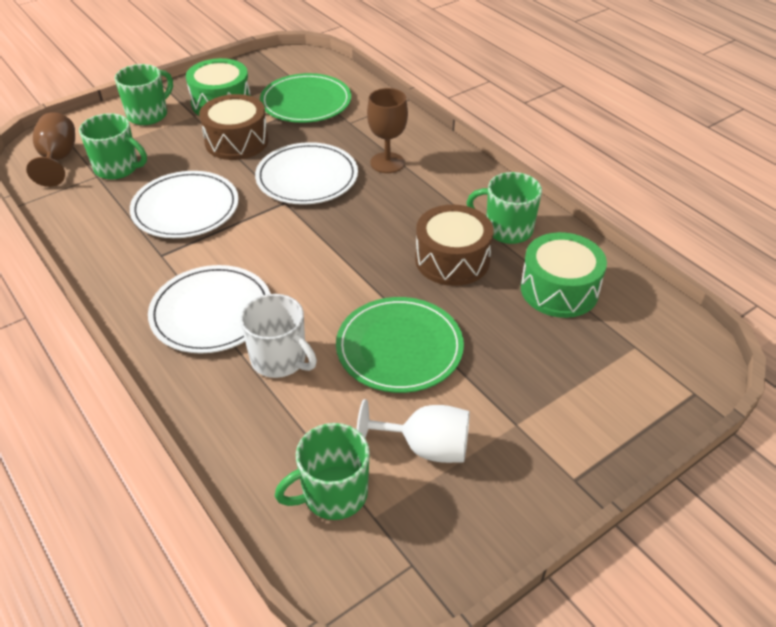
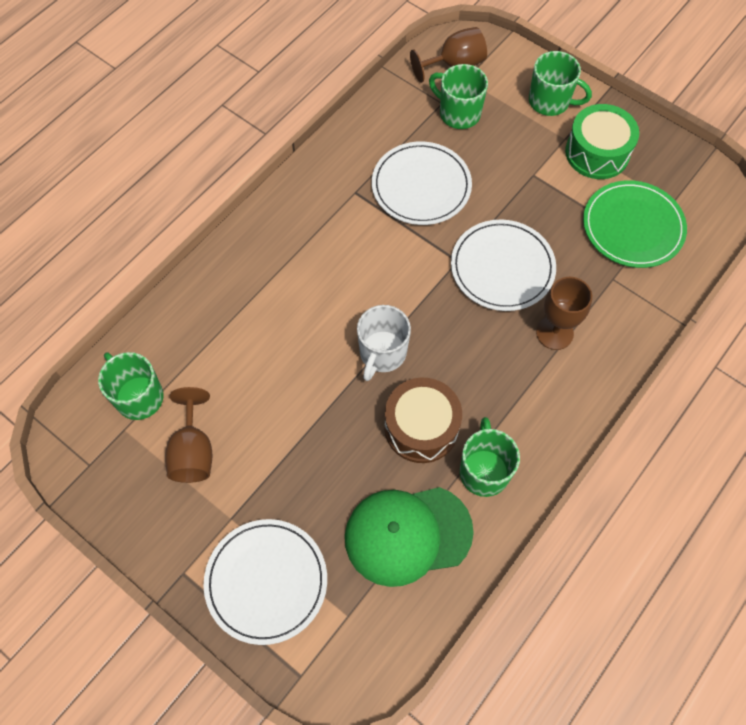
camera: 75 degrees right, 20 degrees up
(118, 168) = (458, 113): green mug -> green mug turned 120 degrees clockwise
(211, 312) = (298, 254): white plate -> white plate (266, 581)
(236, 141) = (537, 189): brown drum -> none
(280, 359) = (259, 320): white mug -> white mug (382, 353)
(399, 348) = (294, 407): green plate -> none
(425, 447) = (193, 451): white goblet -> brown goblet
(559, 289) = (407, 534): green drum -> green cap

